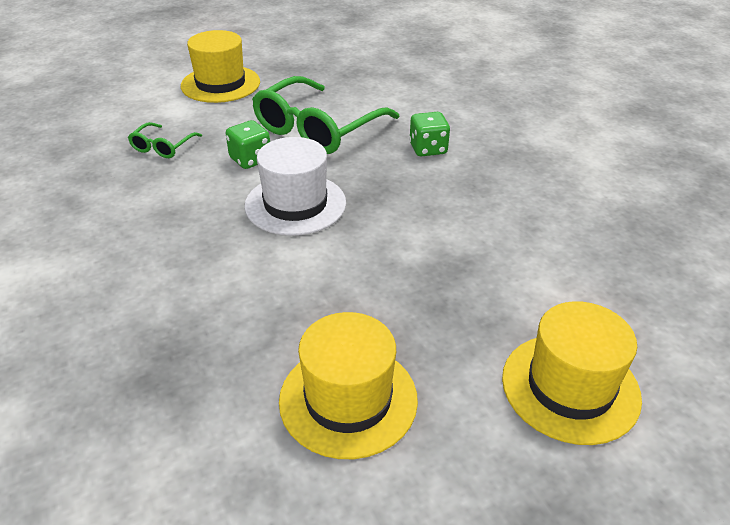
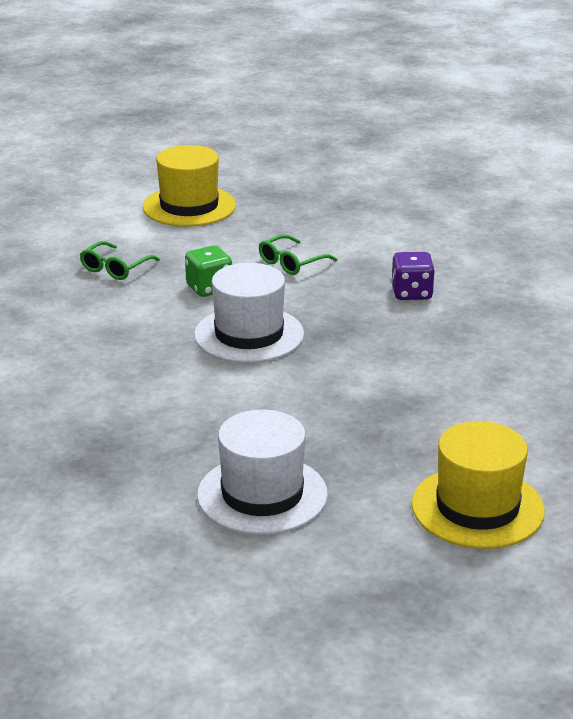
camera: 10 degrees right, 10 degrees down
(318, 128) = (292, 263): green glasses -> green glasses, size x0.47
(348, 399) = (262, 495): yellow hat -> white hat
(428, 149) = (411, 293): green dice -> purple dice

